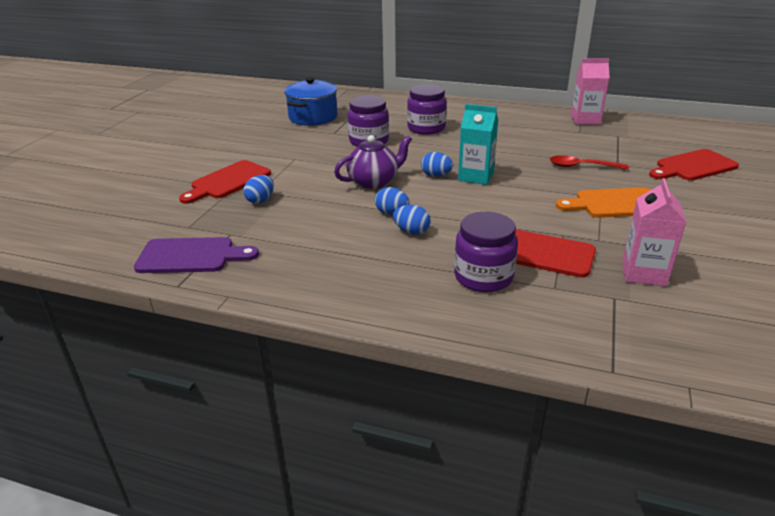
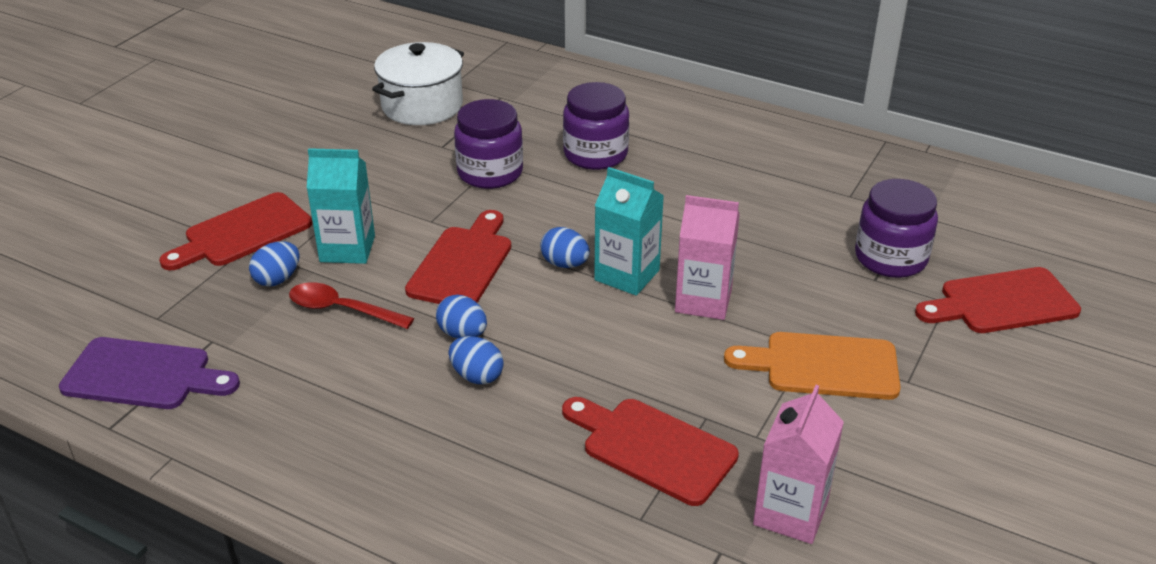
camera: 10 degrees right, 5 degrees up
(299, 182) = (347, 249): none -> turquoise carton
(313, 117) = (422, 106): blue pot -> white pot
(374, 182) = (462, 264): purple teapot -> red cutting board
(483, 277) = (544, 481): purple jar -> purple jar (890, 258)
(582, 166) = (812, 276): red spoon -> red spoon (342, 310)
(585, 120) = (875, 168): pink carton -> pink carton (703, 301)

